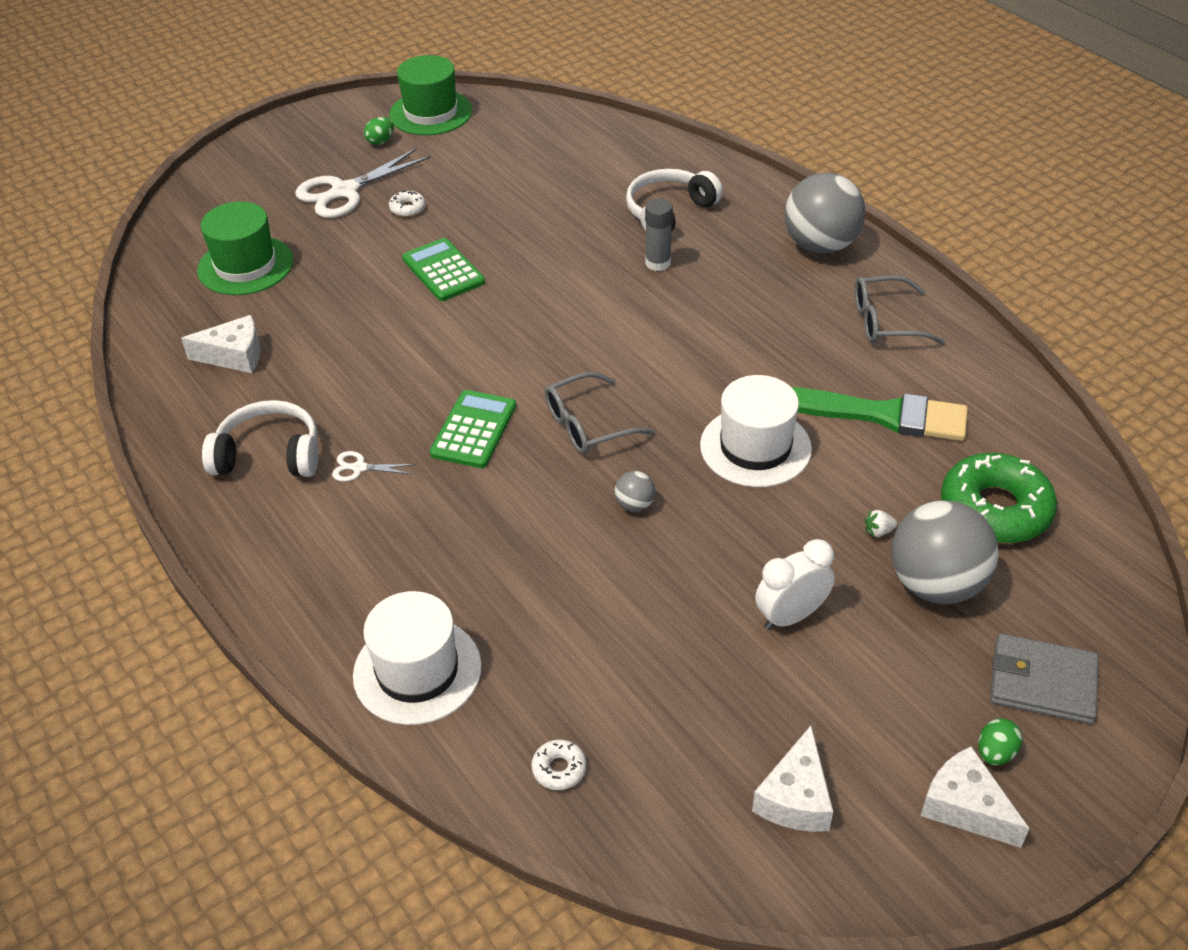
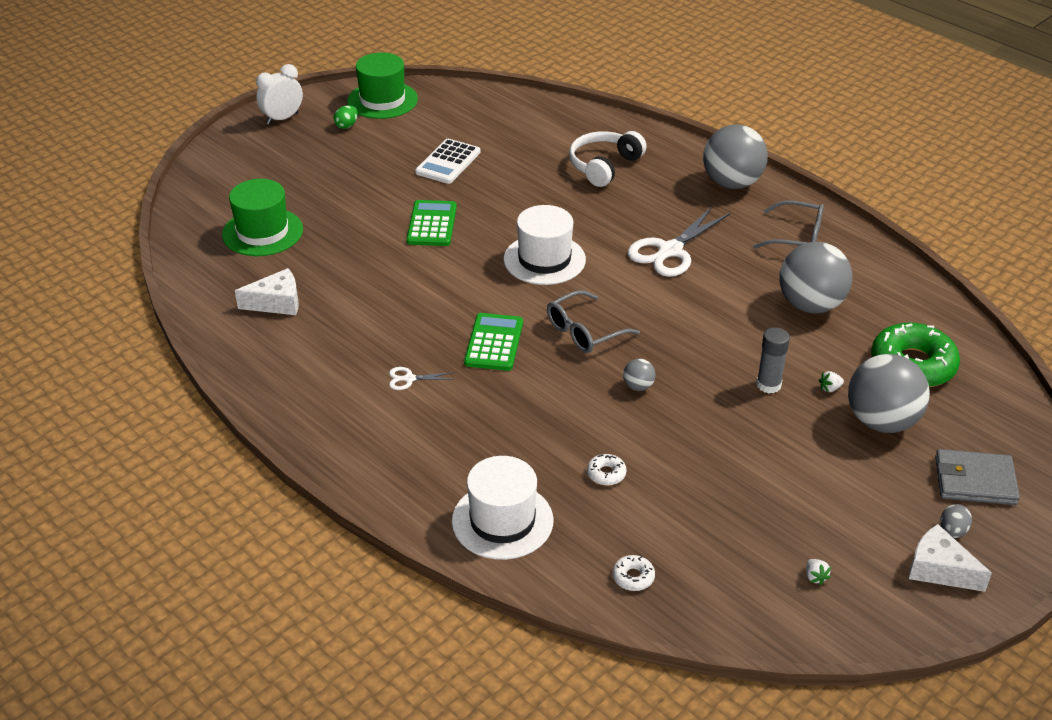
camera: 10 degrees left, 5 degrees down
(269, 455) = (331, 375): white headphones -> none
(345, 191) = (329, 168): white scissors -> white scissors (670, 251)
(407, 208) = (386, 177): white donut -> white donut (606, 474)
(443, 271) = (432, 224): green calculator -> green calculator turned 45 degrees clockwise
(484, 194) = (448, 162): none -> white calculator
(658, 263) = (606, 206): grey glue stick -> grey glue stick (768, 385)
(755, 447) = (720, 336): white hat -> white hat (544, 259)
(790, 616) = (779, 454): white clock -> white clock (282, 118)
(795, 798) = (815, 577): white cheese -> white strawberry
(880, 415) = (810, 305): green brush -> grey ball
(885, 322) = (797, 237): grey glasses -> grey glasses turned 150 degrees counterclockwise
(995, 753) = (952, 531): green egg -> grey egg

